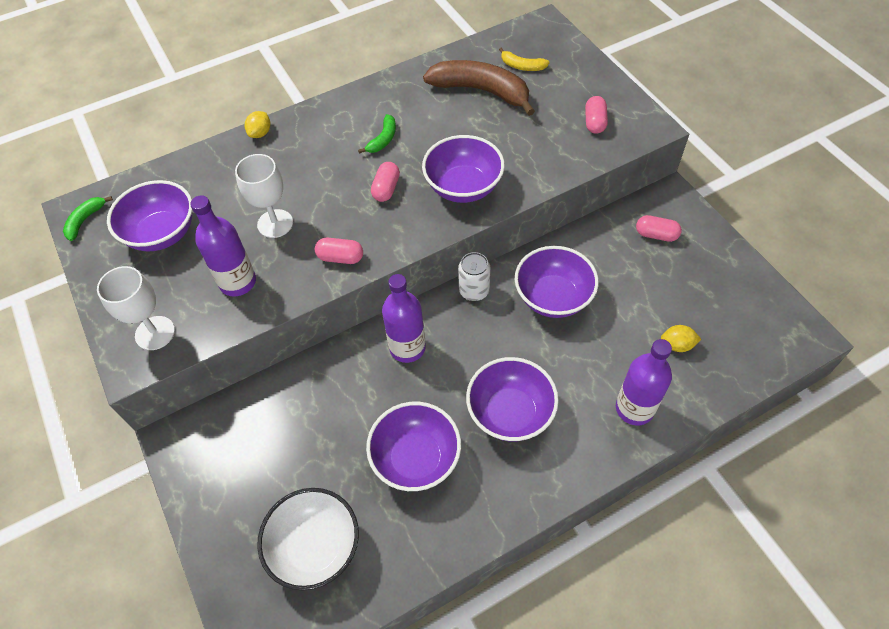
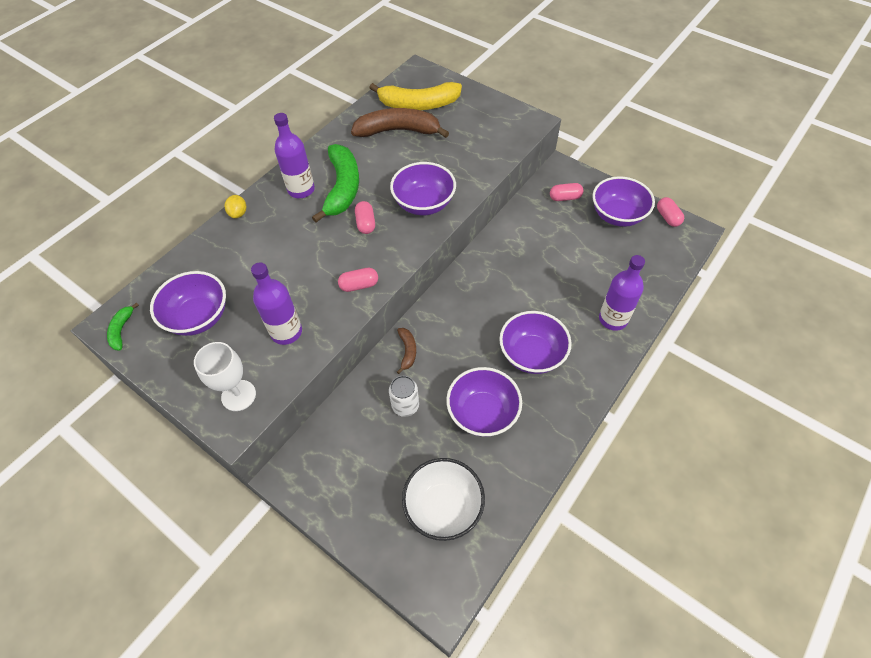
camera: 25 degrees left, 0 degrees up
(275, 223) = (291, 278): white goblet -> none
(371, 353) = (407, 351): none -> brown banana
(383, 139) = (342, 188): green banana -> green banana, size x2.15
(407, 348) = (433, 337): purple bottle -> purple bottle (301, 190)
(474, 291) = (459, 279): white can -> white can (405, 405)
(522, 66) = (418, 104): yellow banana -> yellow banana, size x2.15
(553, 297) = (518, 264): purple bowl -> purple bowl (617, 215)
(594, 122) = (493, 129): pink capsule -> pink capsule (667, 217)
(677, 345) = (618, 267): yellow lemon -> none

